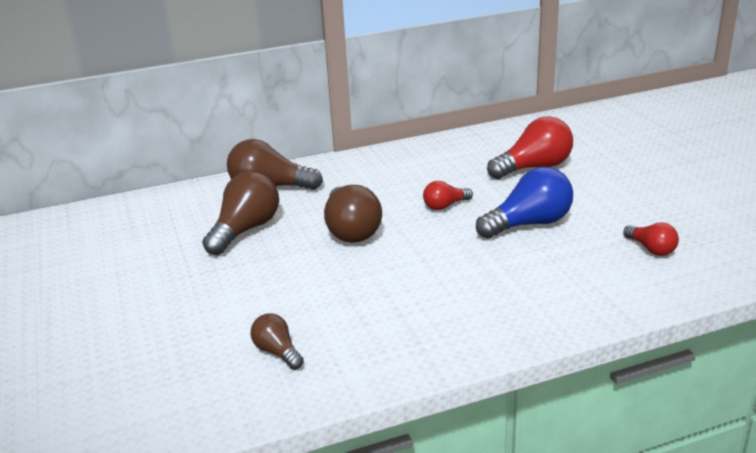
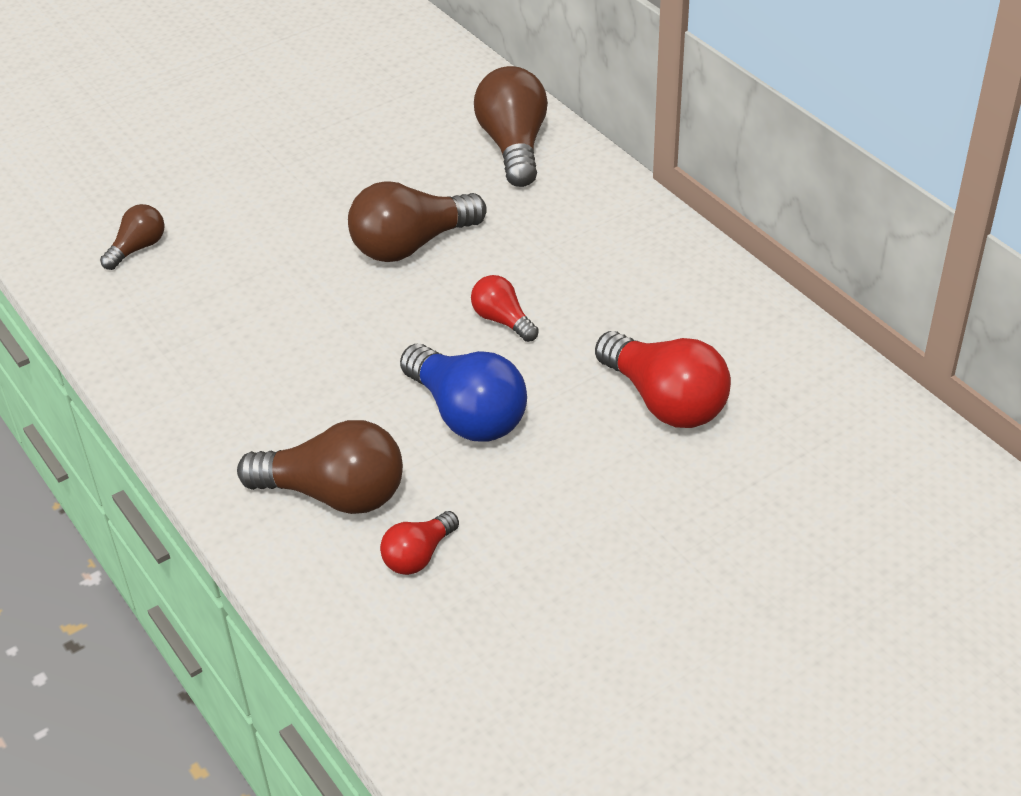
camera: 75 degrees right, 15 degrees up
(245, 230) = (393, 156): brown light bulb -> brown light bulb (335, 494)

